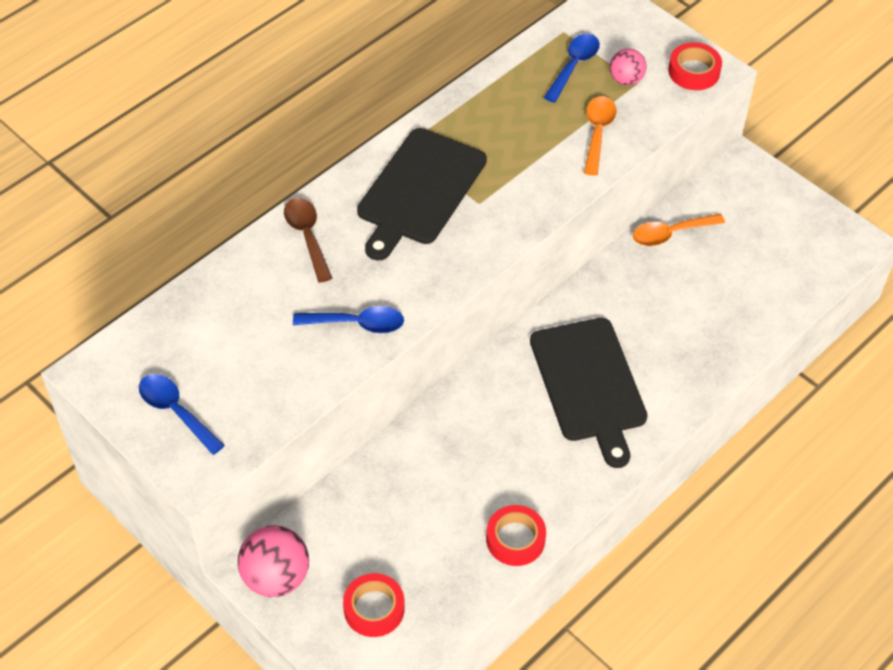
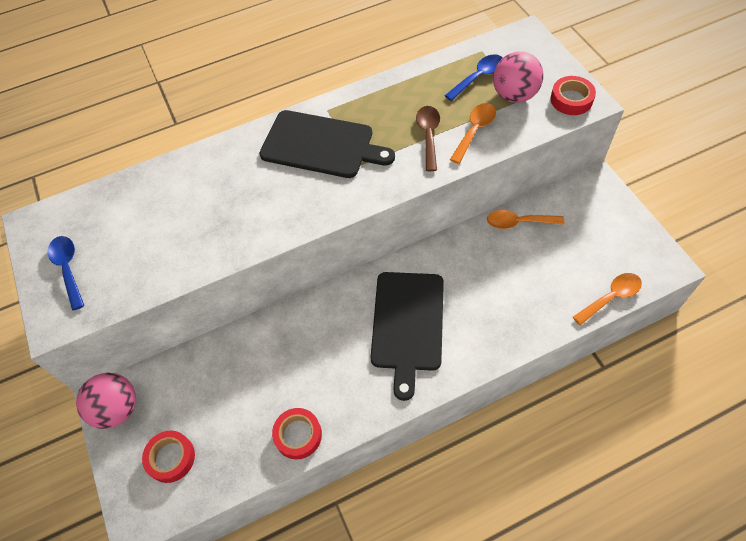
camera: 25 degrees right, 5 degrees up
(307, 236) = (226, 160): brown spoon -> brown spoon (428, 135)
(357, 324) = (226, 236): blue spoon -> none
(419, 190) = (321, 145): black cutting board -> black cutting board turned 120 degrees counterclockwise
(626, 80) = (514, 95): pink ball -> pink ball, size x1.66
(807, 293) = (611, 297): none -> orange spoon

